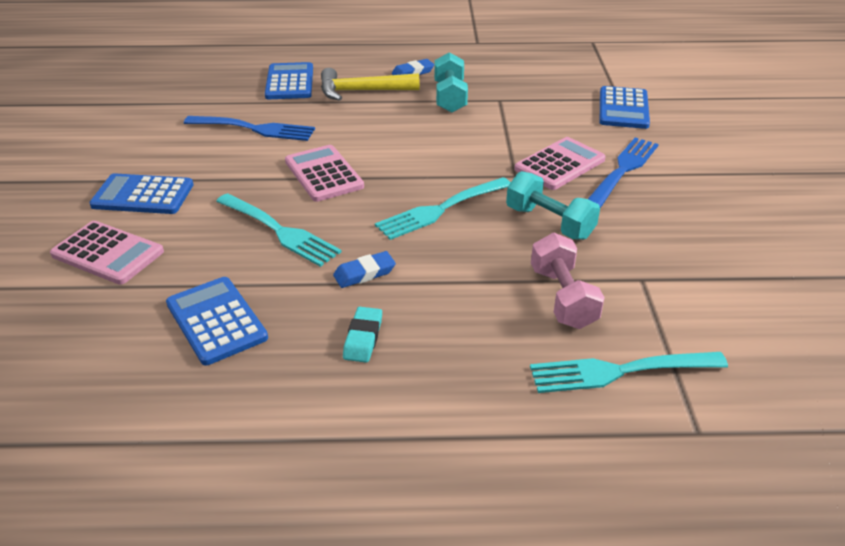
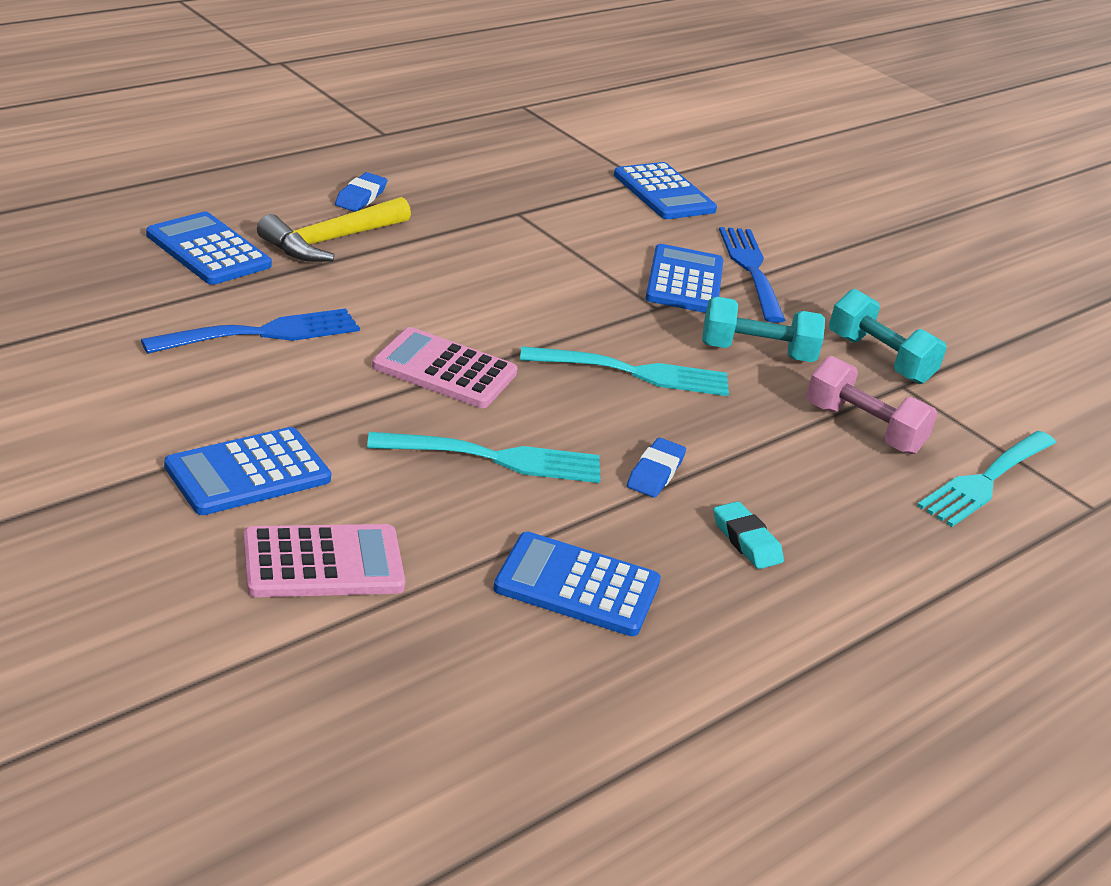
camera: 45 degrees left, 5 degrees down
(440, 209) = (634, 373): turquoise fork -> turquoise fork turned 105 degrees counterclockwise
(450, 97) = (455, 223): turquoise dumbbell -> turquoise dumbbell (879, 359)
(559, 164) = (684, 281): pink calculator -> blue calculator

